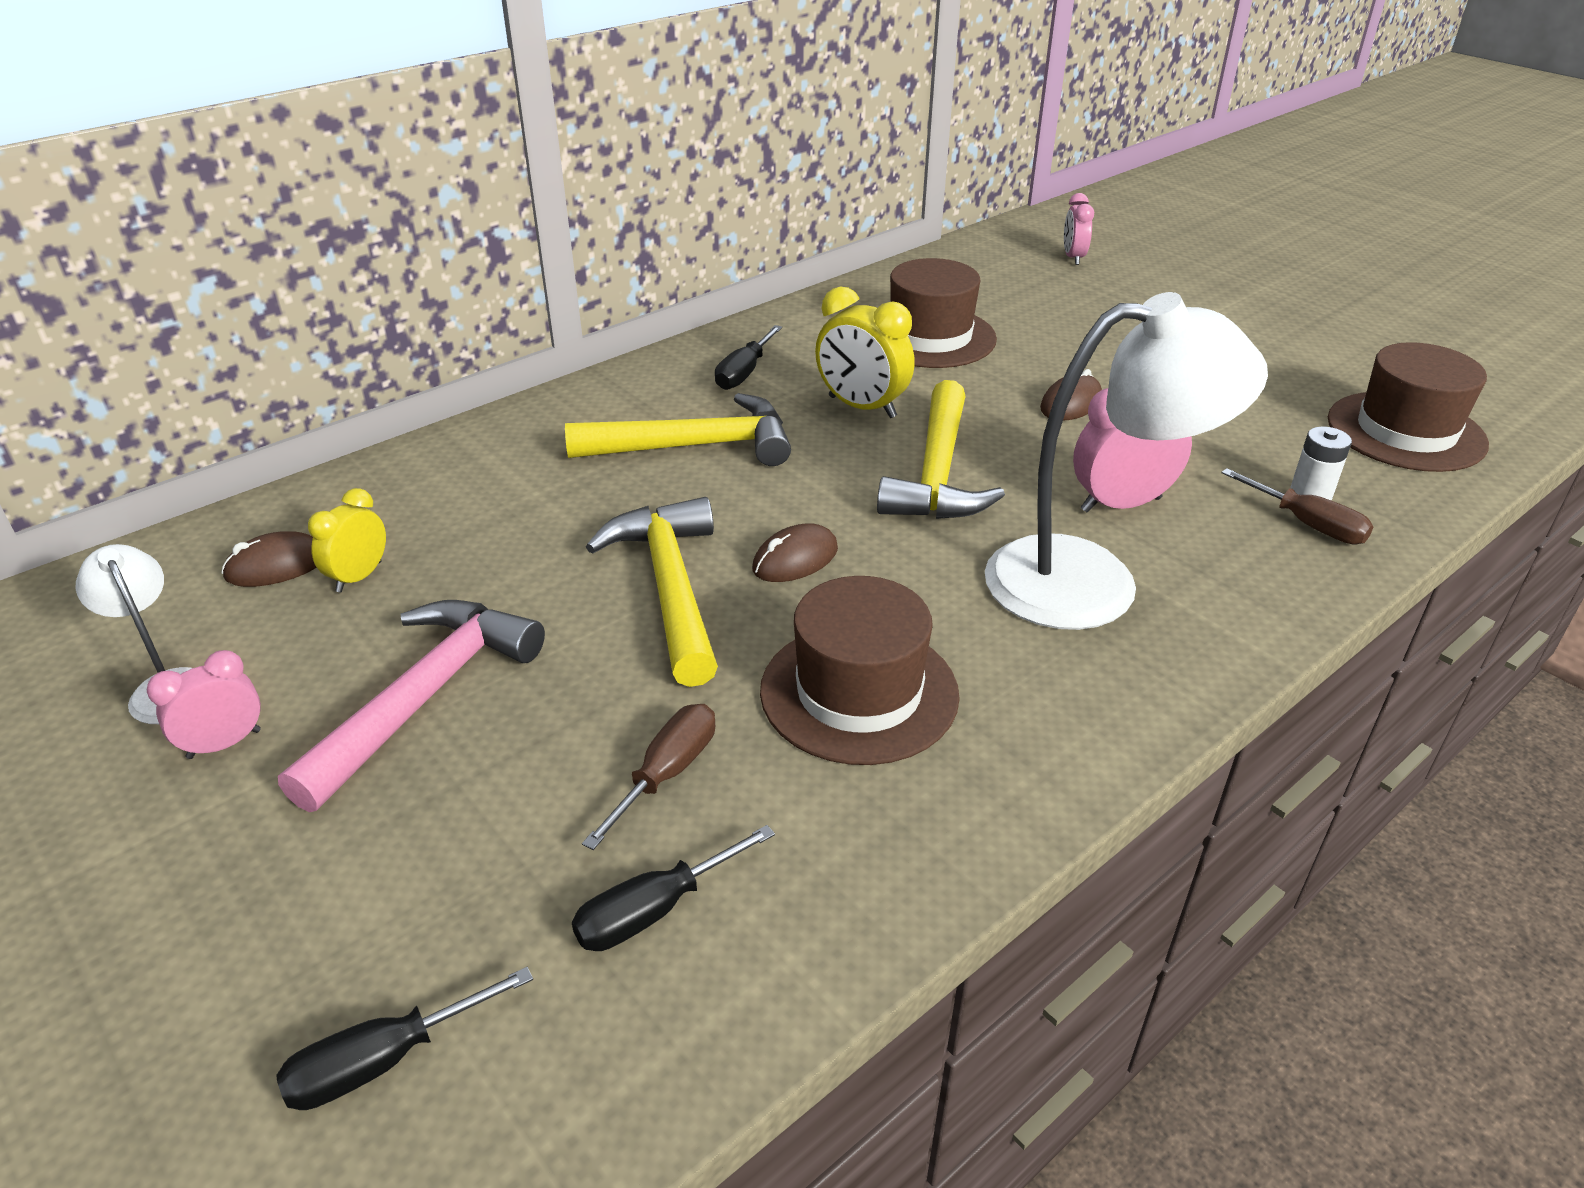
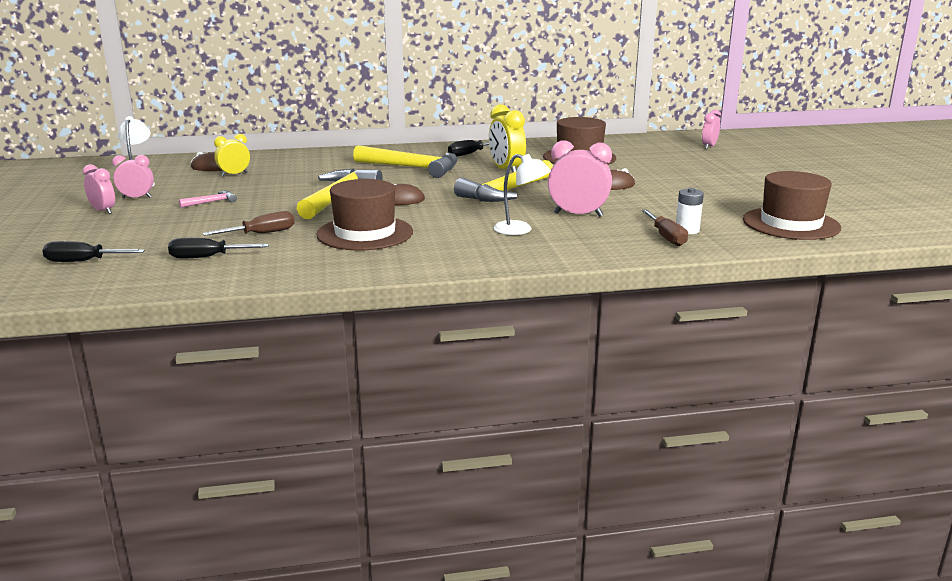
camera: 30 degrees right, 15 degrees down
(197, 829) = (103, 211): none -> pink clock
(424, 697) = (211, 202): pink hammer -> pink hammer, size x0.43
(1092, 581) = (520, 230): white lamp -> white lamp, size x0.48

